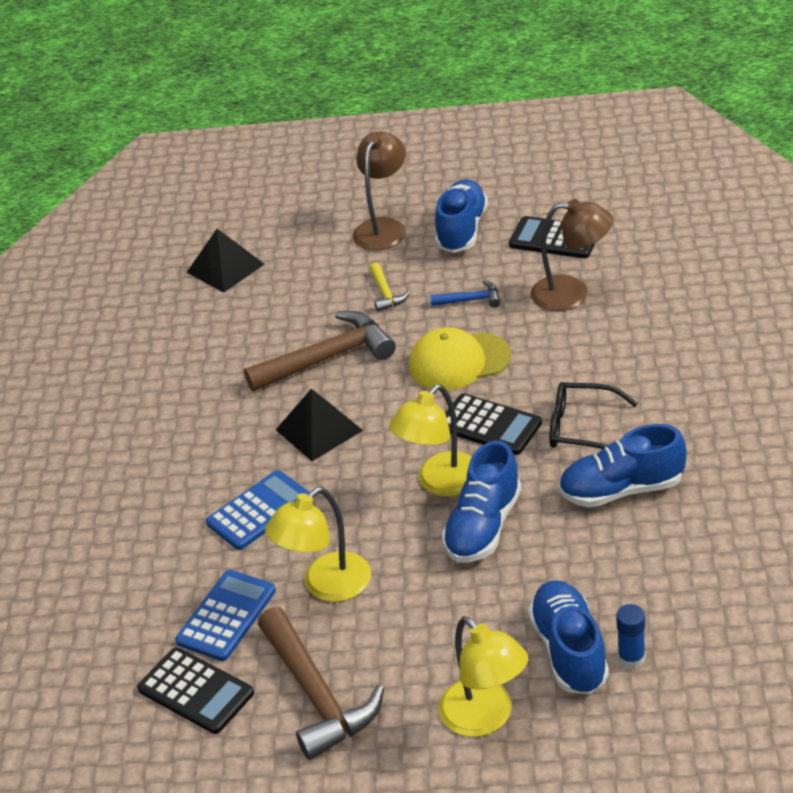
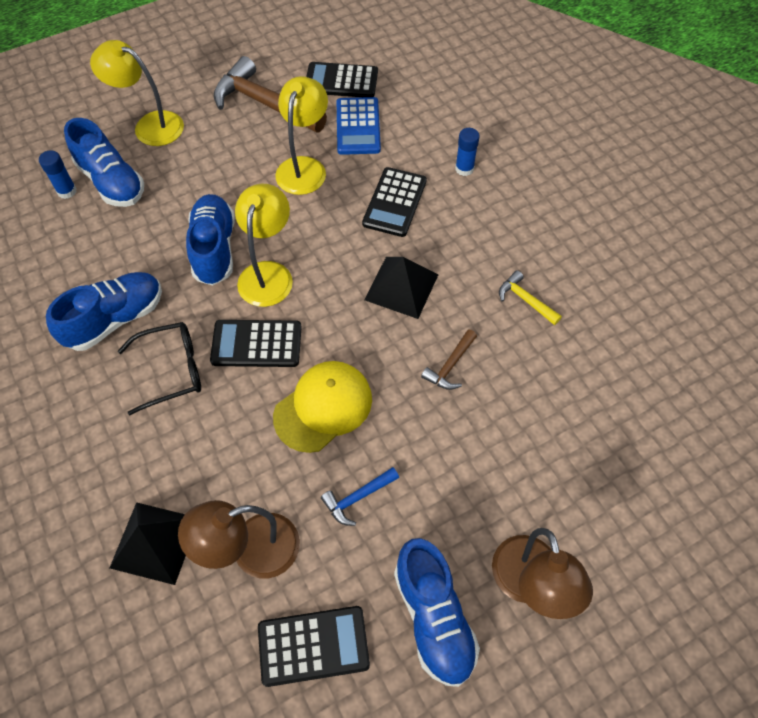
camera: 145 degrees right, 20 degrees up
(155, 521) = (464, 169): none -> blue glue stick
(225, 268) = (649, 446): black pyramid -> black pyramid (155, 542)
(259, 511) = (394, 202): blue calculator -> black calculator
(328, 358) = (450, 366): brown hammer -> brown hammer, size x0.48
(386, 293) = (453, 473): yellow hammer -> yellow hammer (525, 300)

